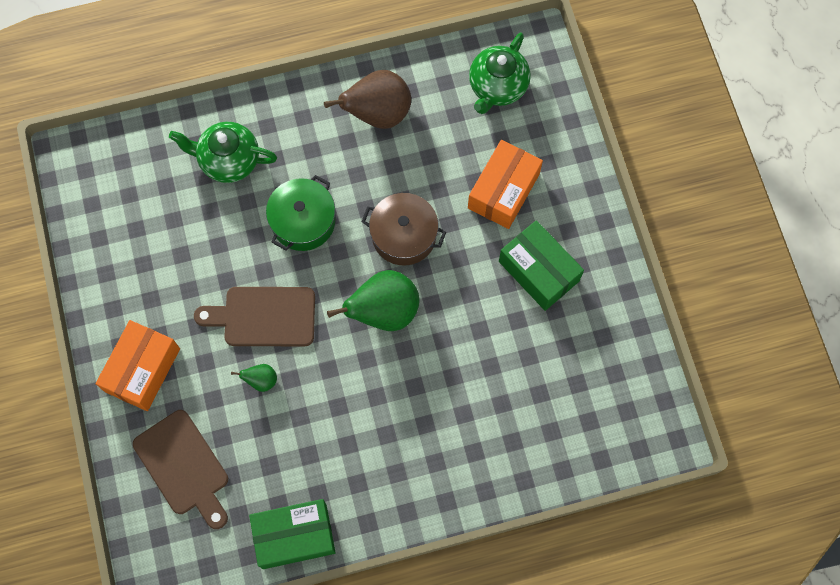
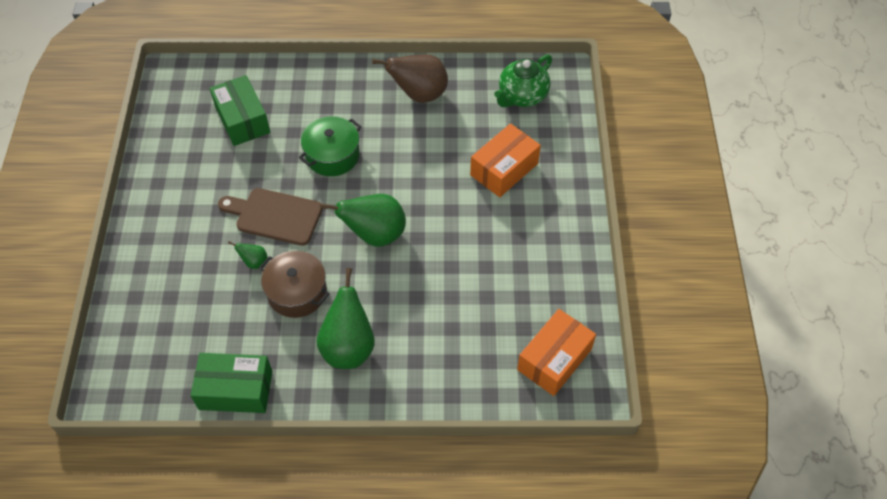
camera: 15 degrees right, 15 degrees down
(142, 370) = (162, 232): orange box -> orange box (554, 359)
(184, 467) = (165, 312): brown cutting board -> none
(228, 160) = (289, 101): green teapot -> none
(398, 454) = (348, 347): none -> green pear
(404, 235) = (410, 183): brown pot -> brown pot (297, 292)
(538, 271) = (515, 234): green box -> green box (242, 120)

